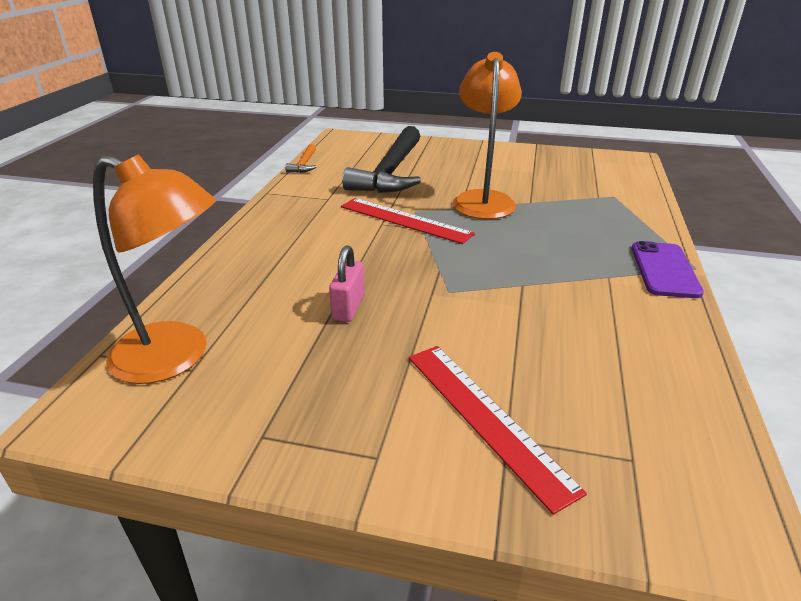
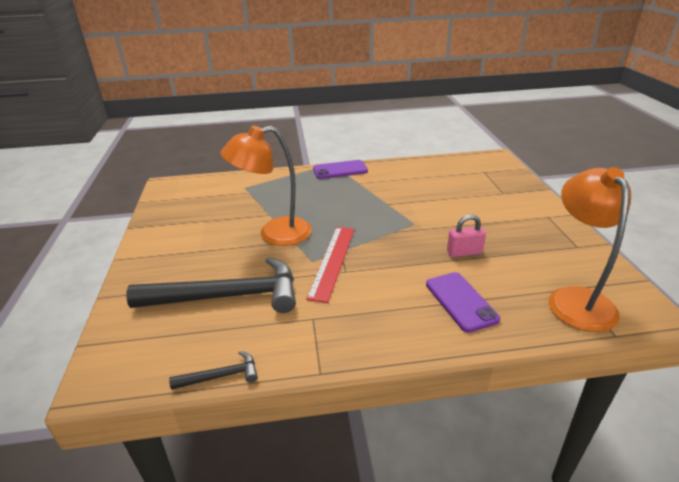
camera: 110 degrees left, 0 degrees up
(268, 272) = (461, 301): none -> purple phone
(304, 164) = (221, 376): orange hammer -> black hammer
(485, 418) = (498, 198): red ruler -> none

